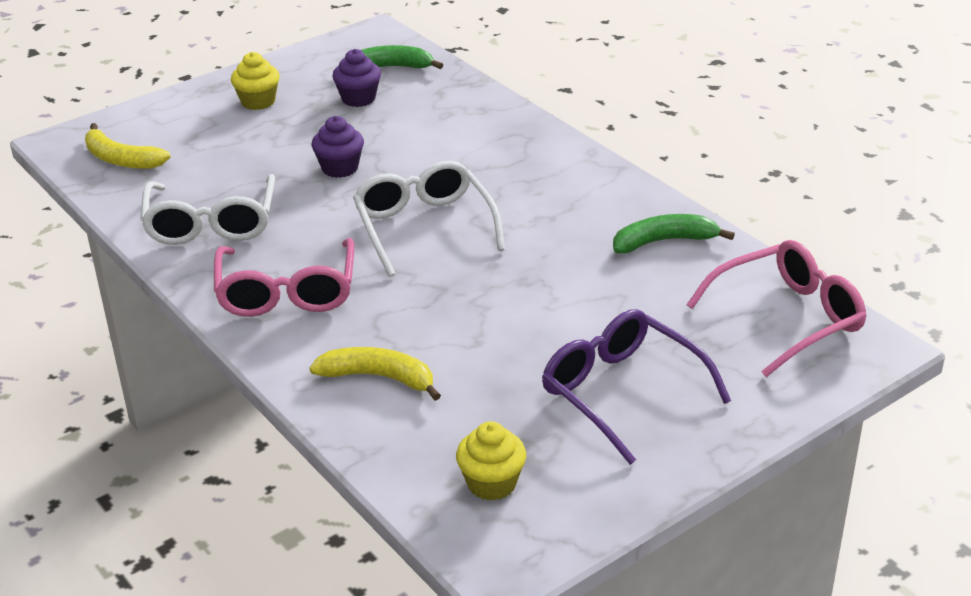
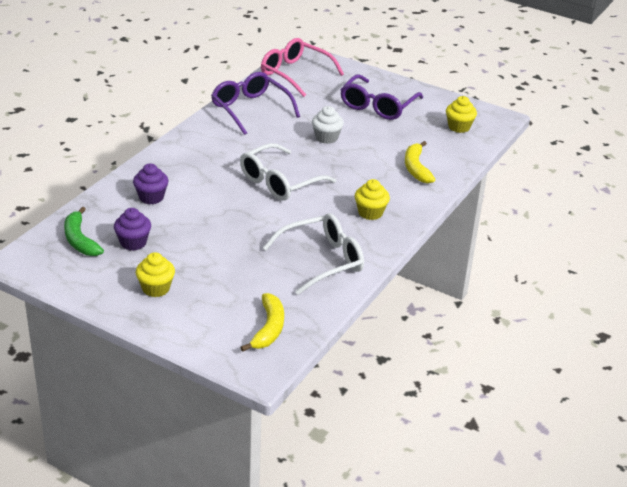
camera: 115 degrees left, 0 degrees up
(287, 292) = (370, 213): pink glasses -> yellow cupcake
(340, 168) = (231, 227): purple cupcake -> purple cupcake (151, 197)
(532, 301) = (326, 137): none -> white cupcake
(664, 241) = (250, 109): green banana -> purple glasses

